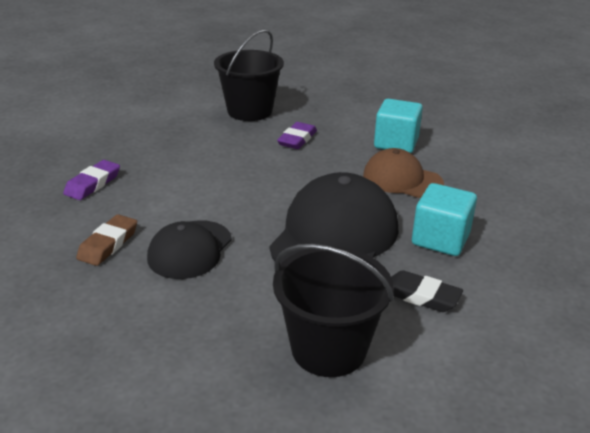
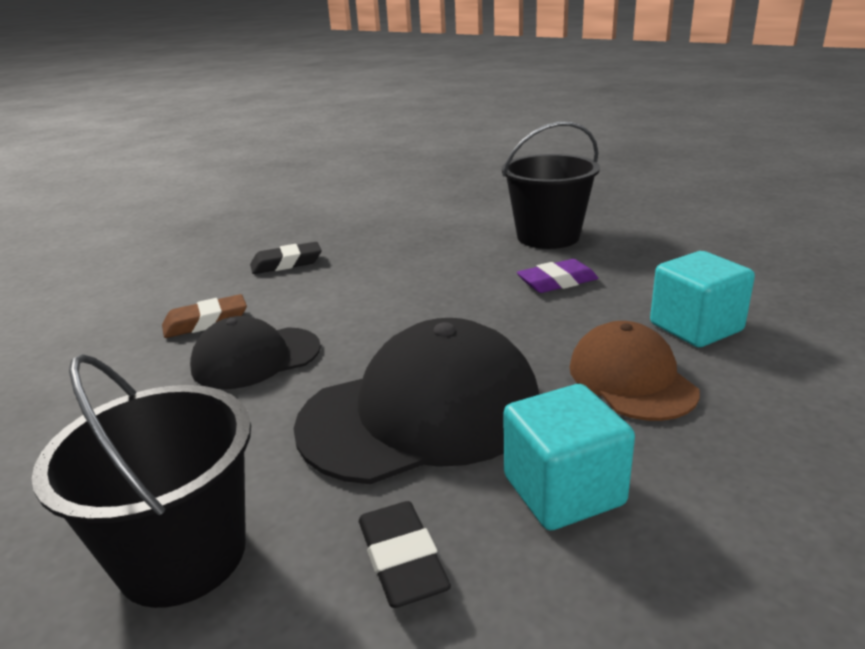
camera: 45 degrees right, 5 degrees down
(93, 184) = (286, 263): purple eraser -> black eraser

